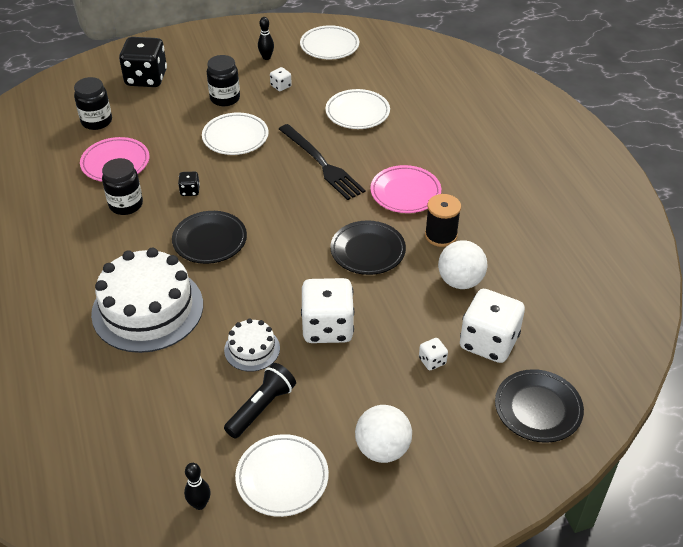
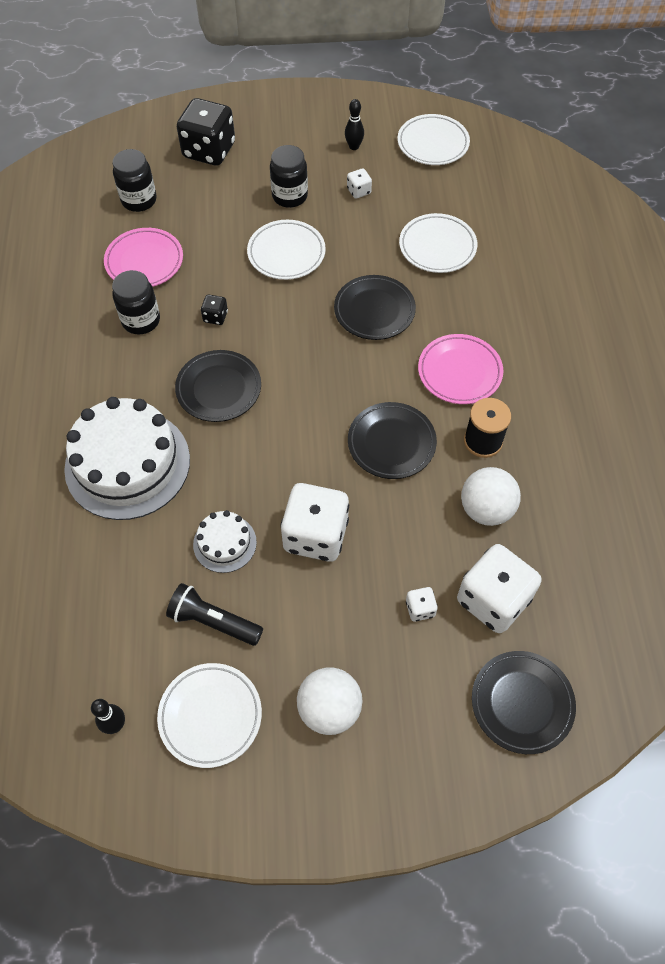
camera: 15 degrees right, 15 degrees up
(261, 408) = (213, 621): black flashlight -> black flashlight turned 120 degrees counterclockwise
(322, 164) = (374, 311): black fork -> black plate

